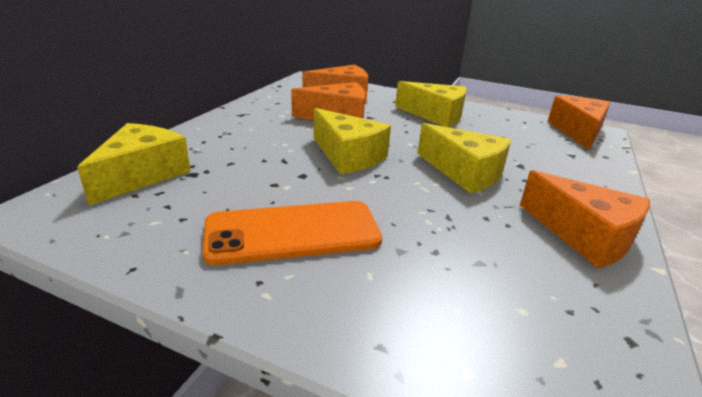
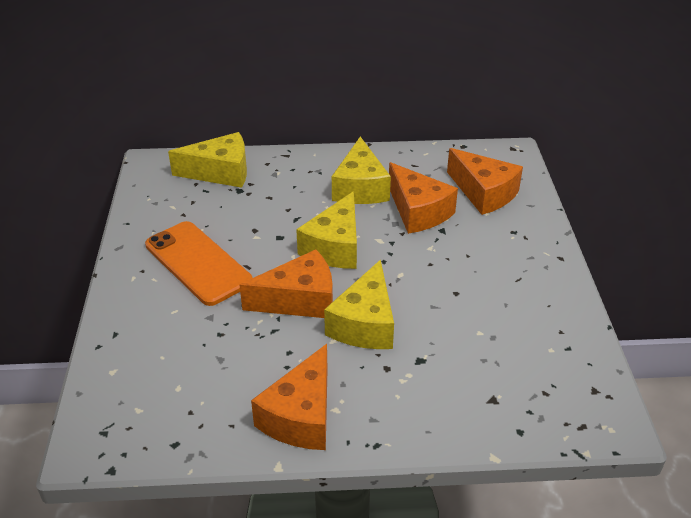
camera: 65 degrees right, 10 degrees up
(435, 115) = (501, 272): yellow cheese -> yellow cheese (360, 188)
(578, 131) = (586, 401): orange cheese -> orange cheese (299, 300)

